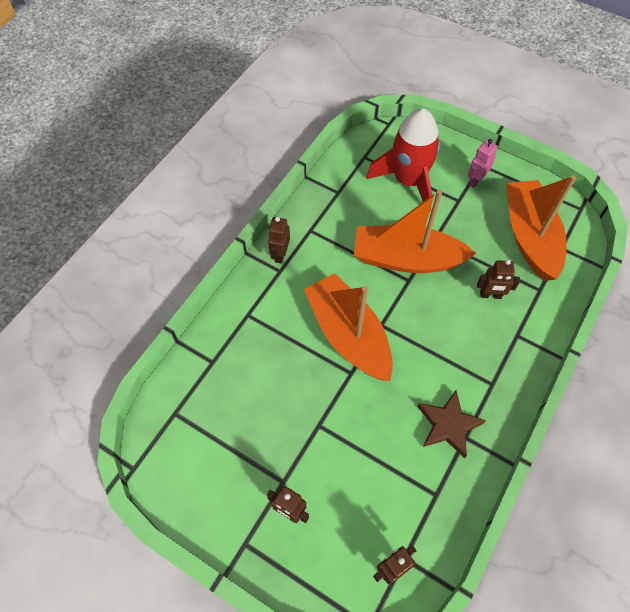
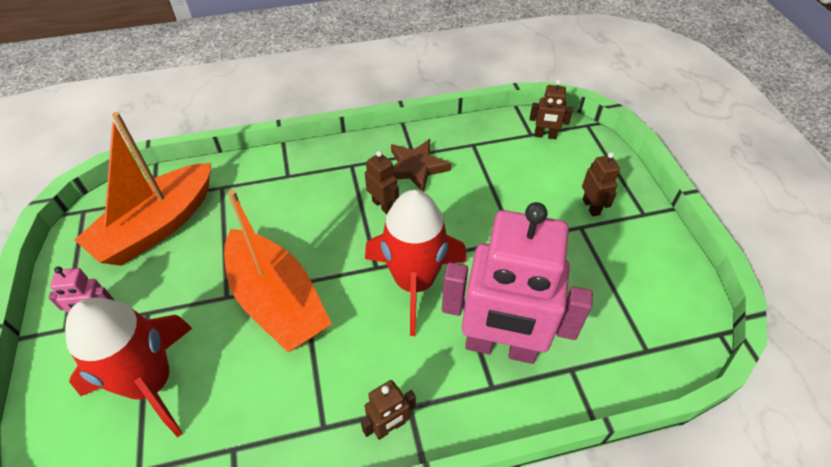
camera: 135 degrees left, 10 degrees down
(262, 340) = (500, 347): none -> pink robot
(348, 335) = (414, 282): orange boat -> red rocket
(490, 295) = (261, 213): brown robot -> brown robot (383, 205)

